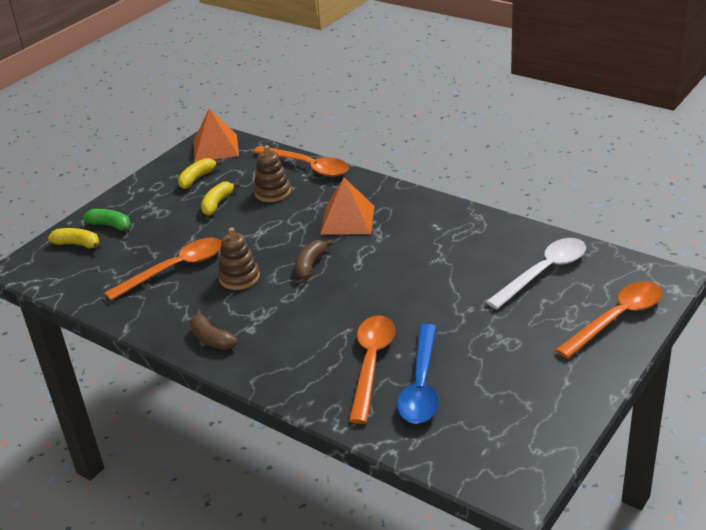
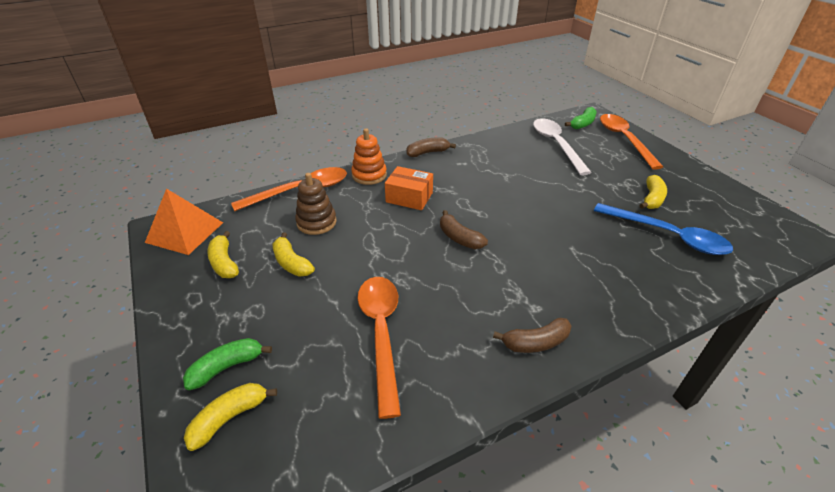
camera: 65 degrees left, 5 degrees up
(239, 277) = (441, 288): brown stacking toy -> none
(347, 219) = (409, 197): orange pyramid -> orange box
(363, 187) = (369, 175): none -> orange stacking toy
(371, 364) = (628, 251): orange spoon -> none
(436, 201) = (428, 152): none -> brown banana
(487, 363) = (652, 199): none -> yellow banana
(624, 278) = (582, 124): none -> green banana

